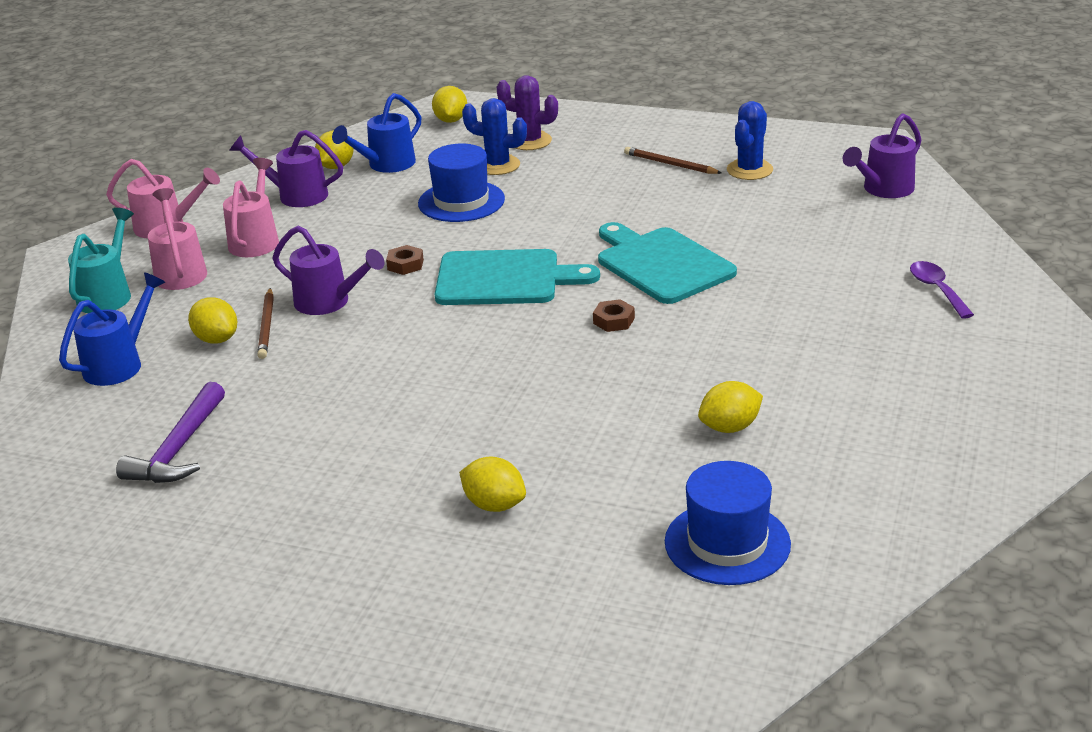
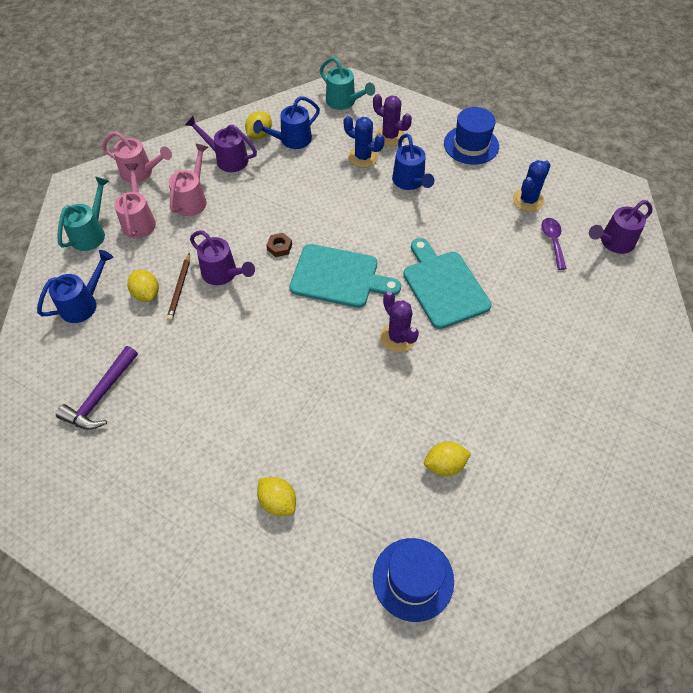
camera: 10 degrees right, 25 degrees up
(451, 120) = (344, 102): yellow lemon -> turquoise watering can
(461, 201) = (330, 190): blue hat -> blue hat (471, 145)
(575, 178) = (410, 182): none -> blue watering can
(614, 321) = (398, 337): brown nut -> purple cactus
(670, 164) = (476, 182): brown pencil -> none
(937, 289) = (620, 358): purple spoon -> purple spoon (552, 241)

